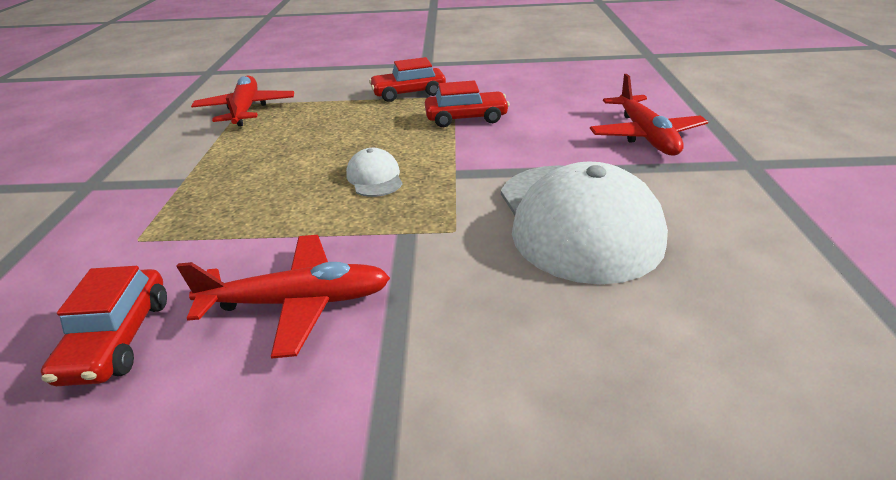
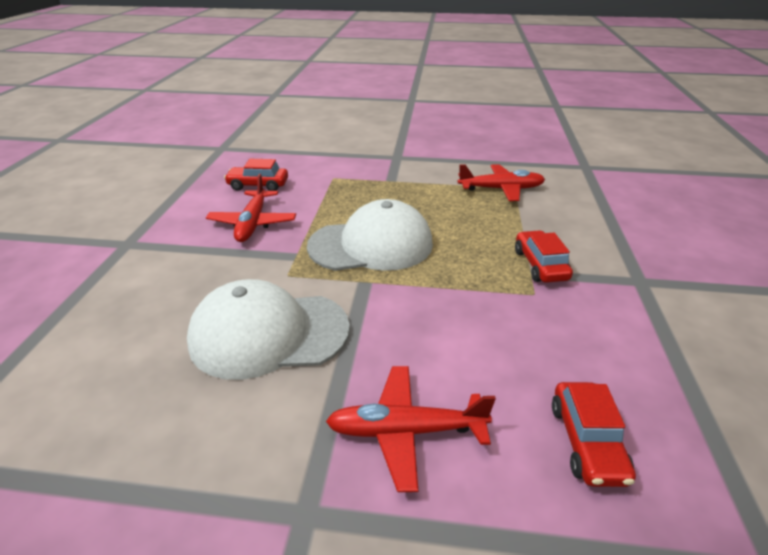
camera: 95 degrees right, 0 degrees up
(375, 177) = (371, 245): white cap -> white cap, size x2.30
(466, 118) = (473, 296): red car -> red car (587, 442)

